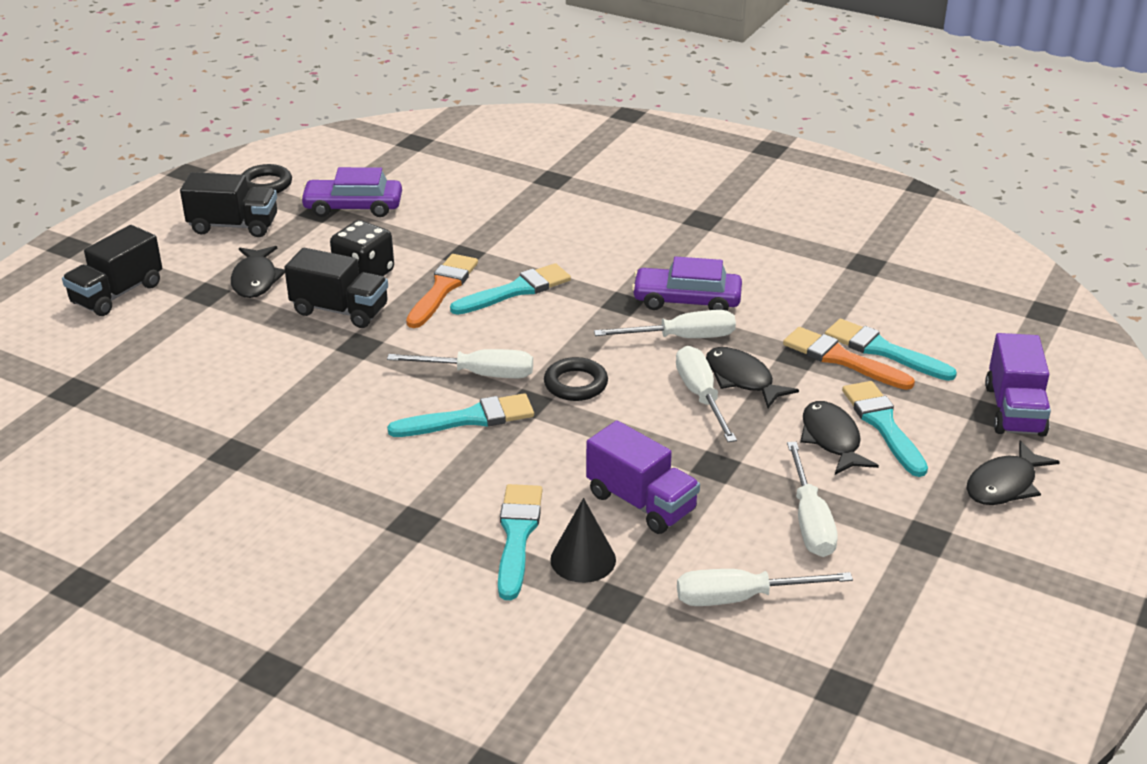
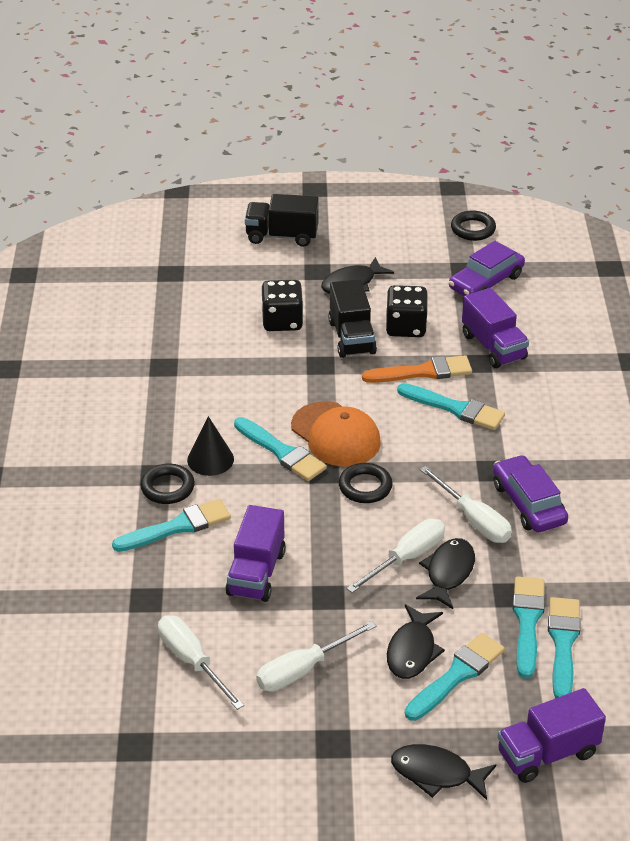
camera: 60 degrees right, 5 degrees up
(234, 226) = (406, 242): black truck -> none
(260, 344) = (282, 321): none -> black dice
(353, 207) = (486, 282): purple car -> purple car turned 105 degrees counterclockwise
(445, 521) = (167, 487): none -> black ring
(451, 238) = (493, 347): none -> purple truck
(479, 374) = (336, 435): white screwdriver -> orange cap
(583, 559) = (176, 567): black cone -> black cone (210, 459)
(832, 439) = (412, 650): black fish -> black fish turned 150 degrees clockwise
(841, 359) = (527, 622): orange brush -> turquoise brush

